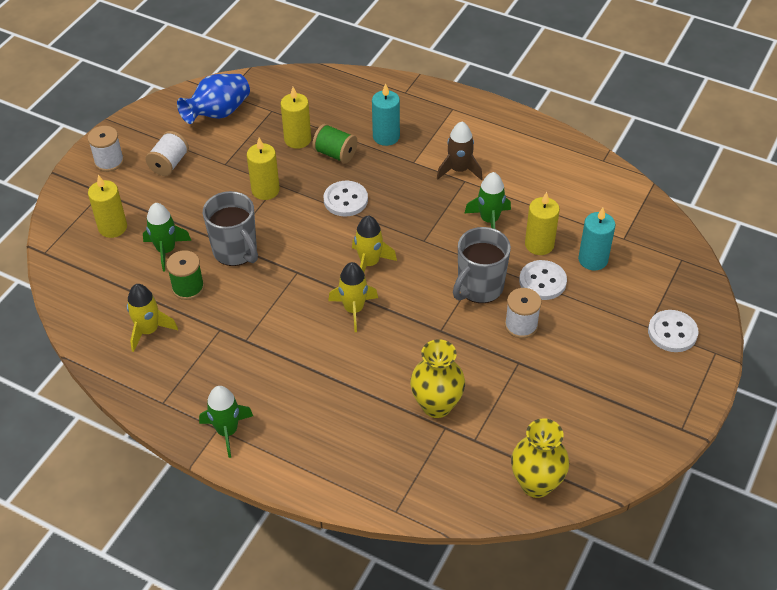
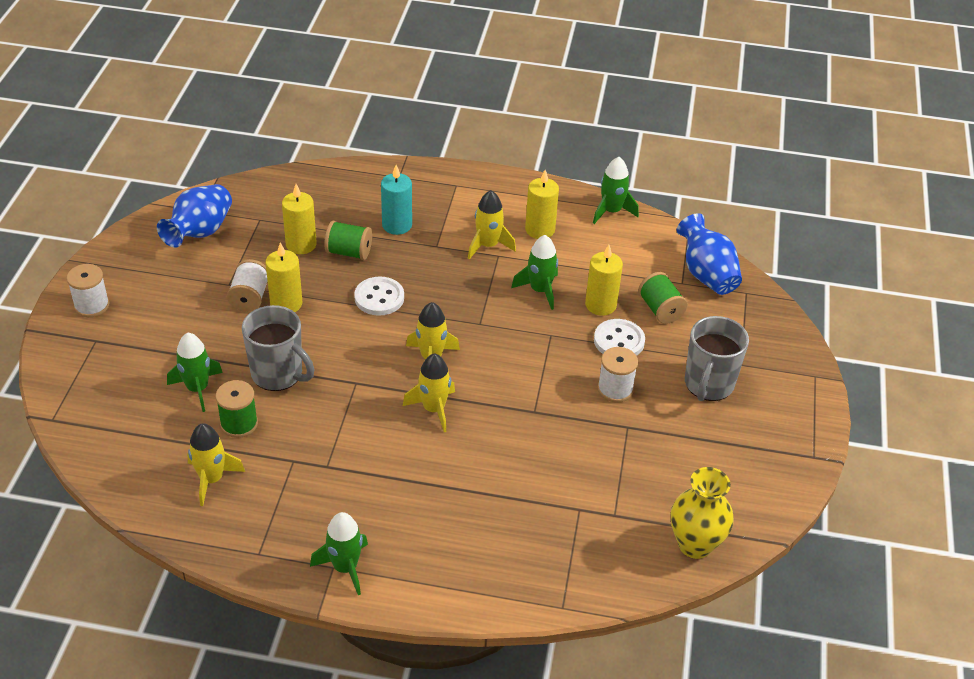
camera: 20 degrees left, 5 degrees down
(112, 227) = (124, 376): yellow candle -> yellow candle (540, 230)
(169, 164) = (164, 295): white spool -> white spool (250, 298)
(436, 405) = (561, 488): yellow vase -> none
(459, 170) = (488, 245): brown rocket -> yellow rocket
(479, 288) = (557, 360): grey mug -> grey mug (708, 385)
(584, 158) = (611, 211): none -> green rocket
(593, 259) = (660, 309): turquoise candle -> green spool
(650, 235) = (706, 274): none -> blue vase
(672, 332) = (766, 365): white button -> none

